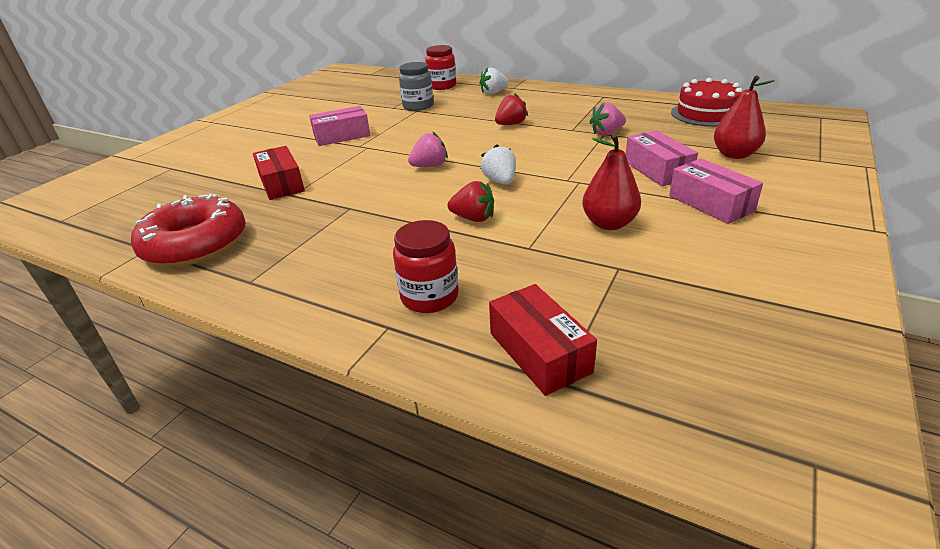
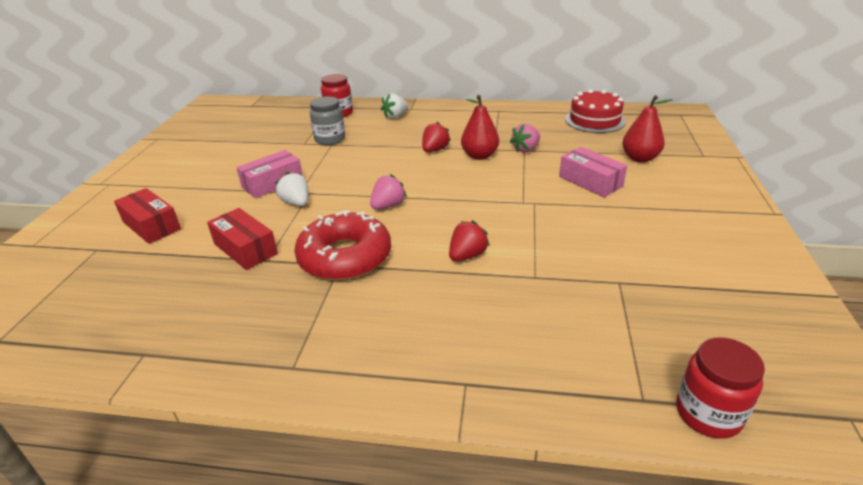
camera: 20 degrees left, 0 degrees up
(195, 244) = (198, 337): red donut -> red donut (345, 257)
(429, 297) = (482, 344): red jar -> red jar (708, 414)
(473, 218) = (467, 255): red strawberry -> red strawberry turned 45 degrees counterclockwise
(500, 181) = (466, 213): white strawberry -> white strawberry (296, 203)
(539, 352) = (609, 376): red box -> red box (152, 225)
(609, 224) = (585, 241): red pear -> red pear (479, 156)
(710, 203) = (650, 208): pink box -> none

